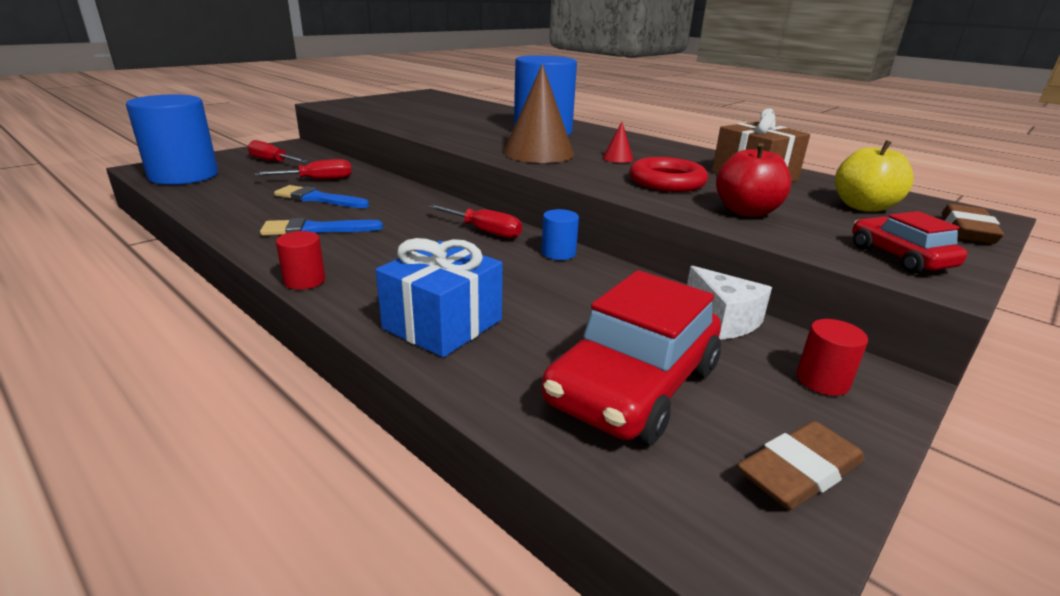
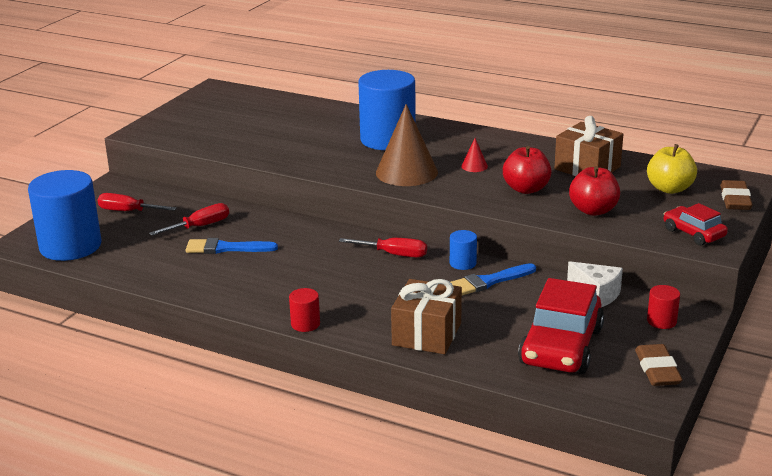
camera: 15 degrees left, 0 degrees up
(315, 229) = (261, 280): blue brush -> blue brush (488, 282)
(442, 324) = (426, 334): blue gift -> brown gift
(666, 182) = (526, 189): red ring -> red apple
(799, 472) = (657, 370): brown eraser -> brown eraser turned 45 degrees counterclockwise

